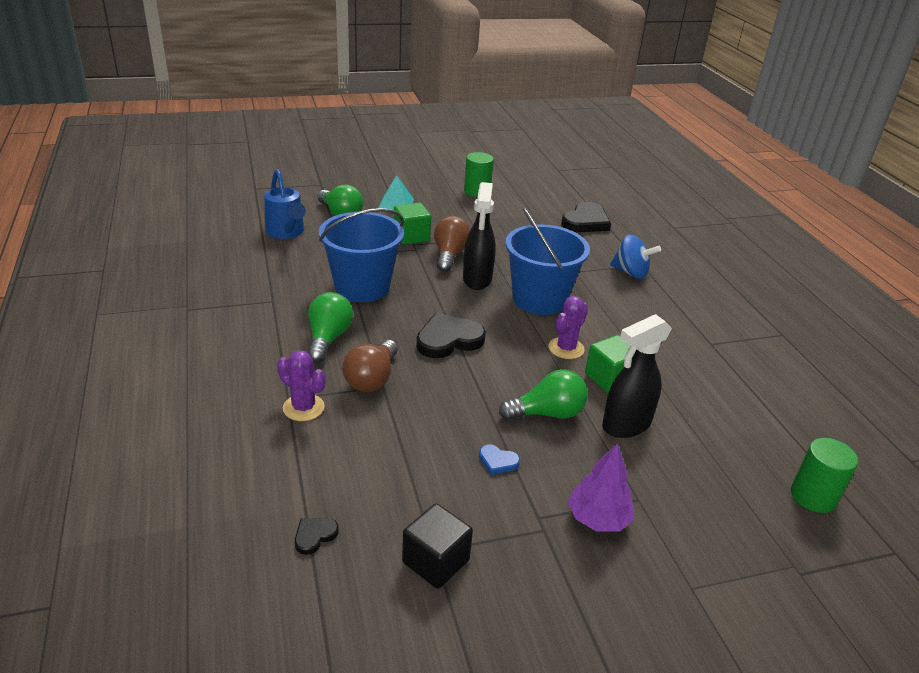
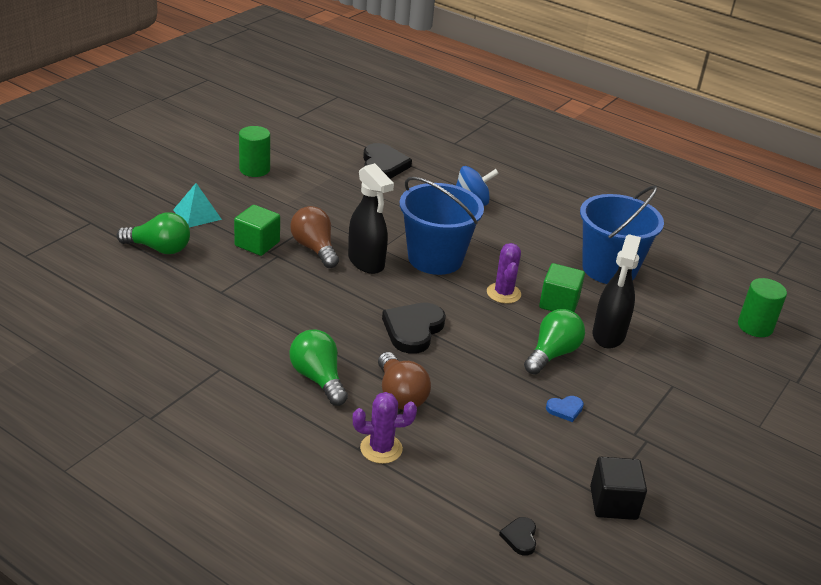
camera: 40 degrees left, 0 degrees up
(286, 232) = (132, 292): blue watering can -> none
(362, 287) = (281, 315): blue bucket -> blue bucket (609, 269)
(598, 519) = (667, 413): purple tree -> none

